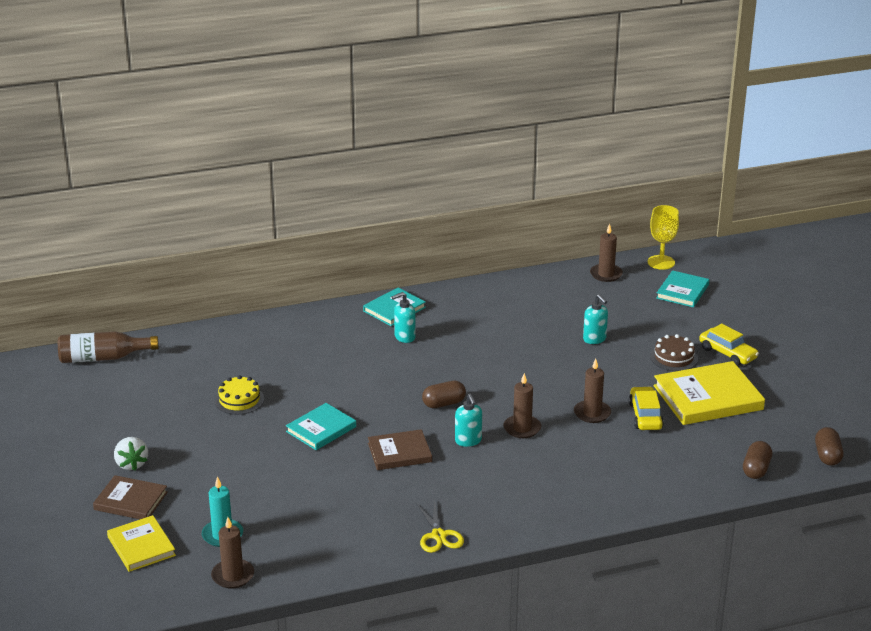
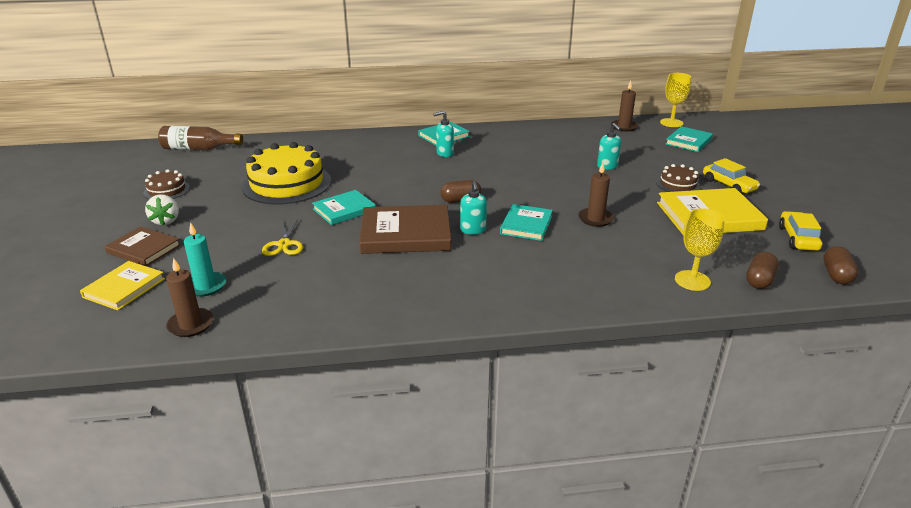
camera: 10 degrees right, 0 degrees up
(105, 423) = (167, 190): none -> brown cake
(141, 546) = (124, 288): yellow book -> yellow book turned 45 degrees clockwise
(239, 400) = (287, 184): yellow cake -> yellow cake, size x2.05
(399, 452) = (406, 234): brown book -> brown book, size x1.64
(438, 536) = (414, 309): yellow scissors -> yellow scissors (284, 244)
(522, 428) = (526, 225): brown candle -> turquoise book
(645, 416) = (647, 225): yellow car -> yellow car (798, 238)
(694, 476) = (692, 280): none -> yellow goblet

